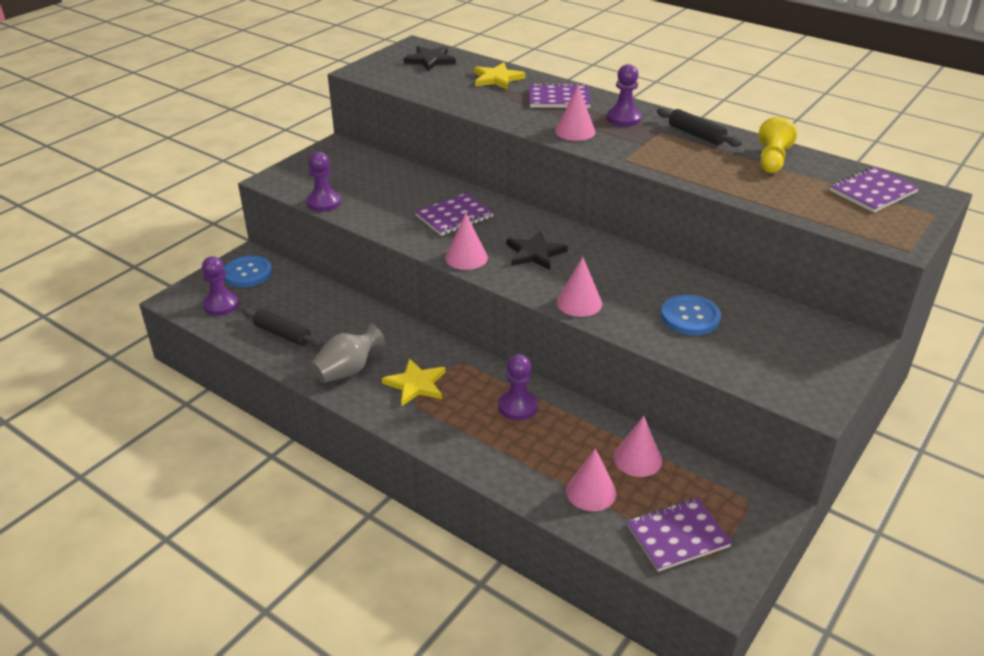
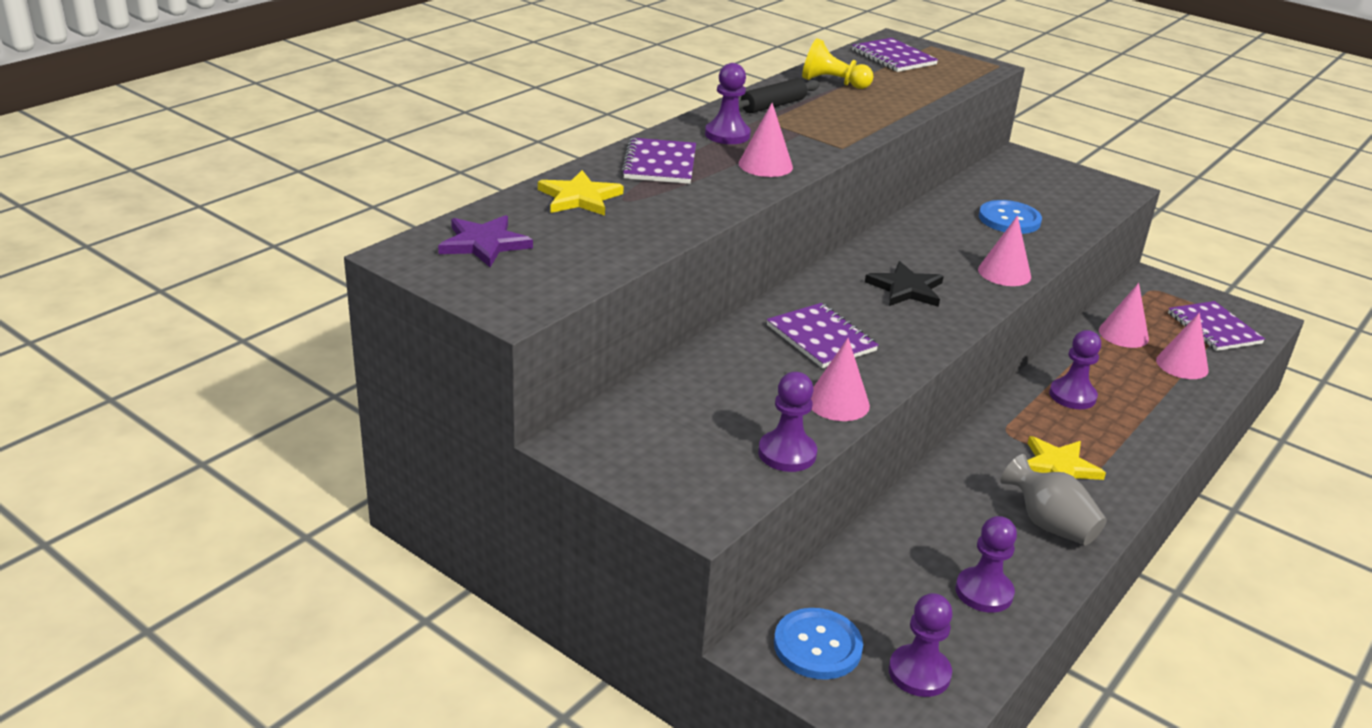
camera: 90 degrees left, 5 degrees down
(283, 334) = (984, 592): black rolling pin -> purple pawn
(430, 60) = (484, 244): black star -> purple star
(466, 257) = (926, 335): pink cone -> pink cone (838, 402)

